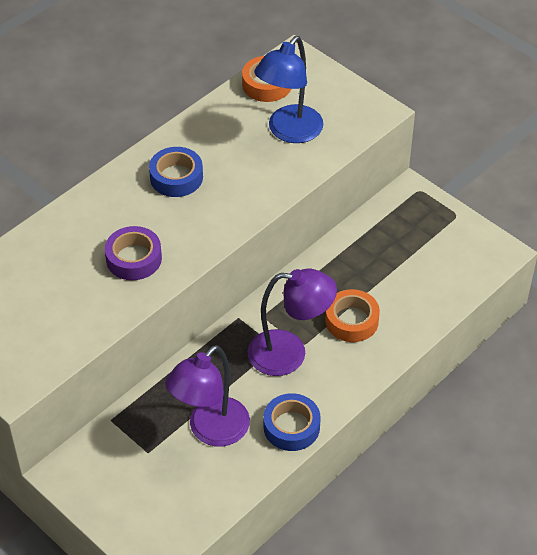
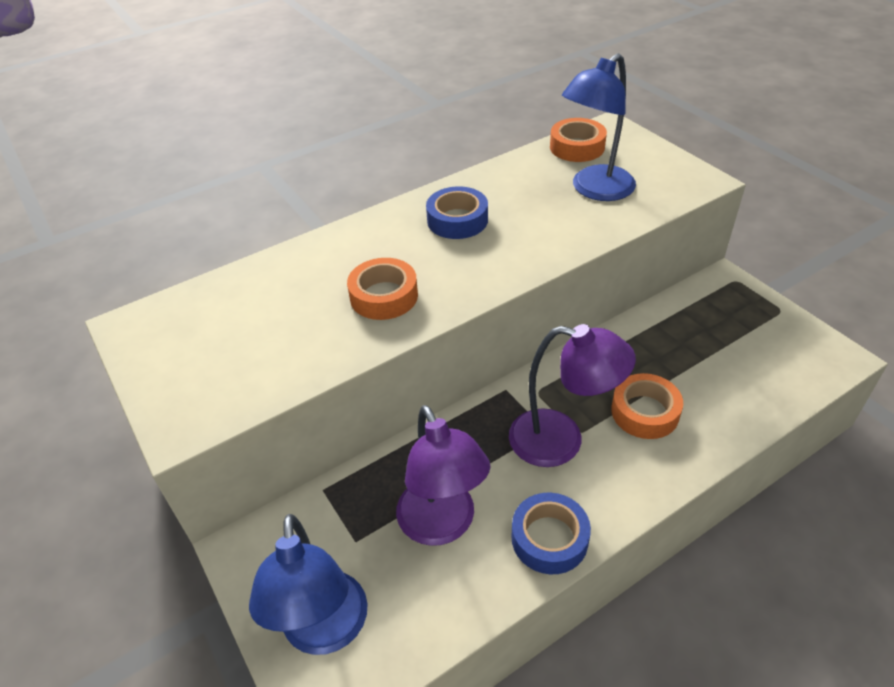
camera: 15 degrees right, 5 degrees down
(134, 258) = (384, 296): purple tape -> orange tape
(144, 514) = (325, 631): none -> blue lamp
(210, 431) = (442, 525): purple lamp -> purple lamp turned 75 degrees counterclockwise

